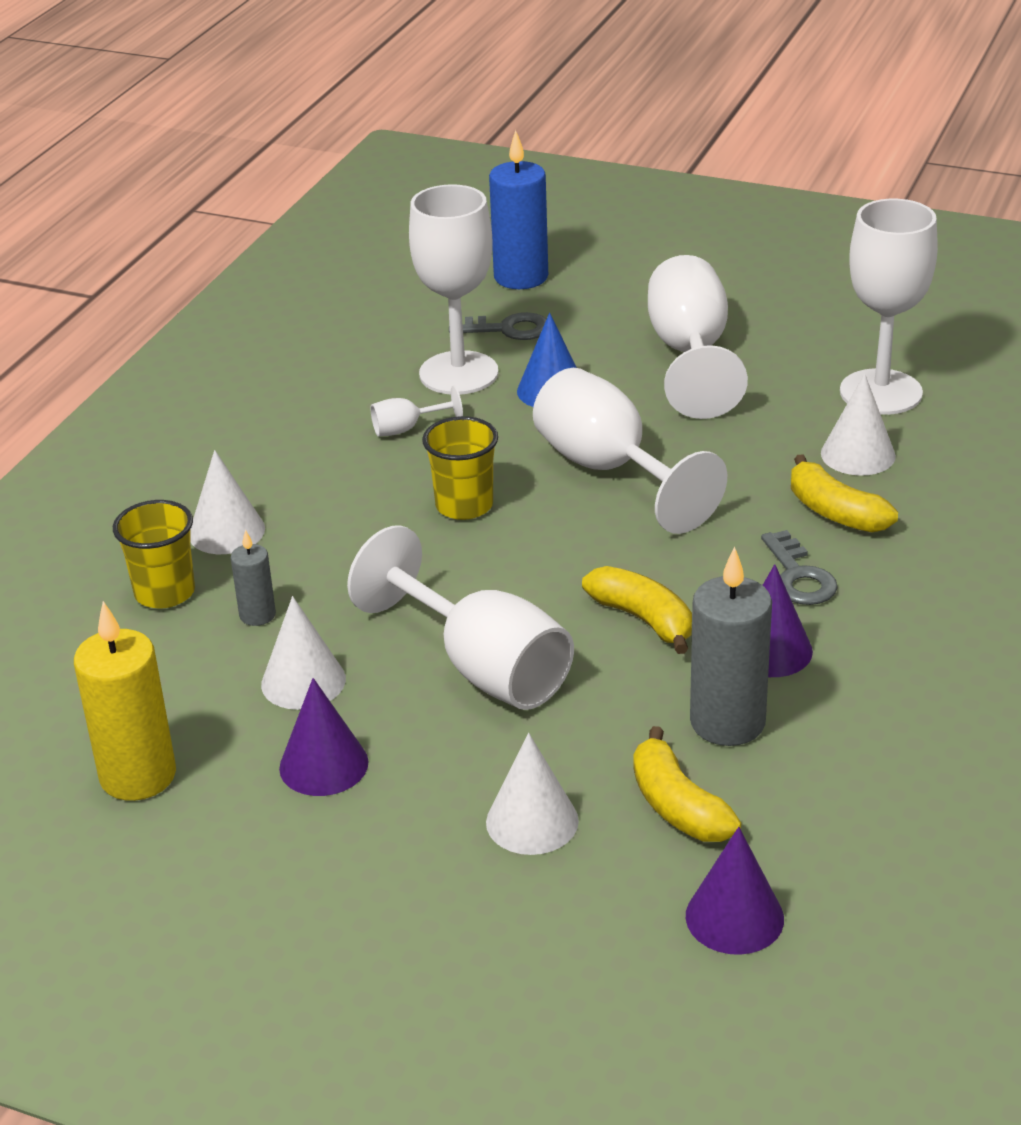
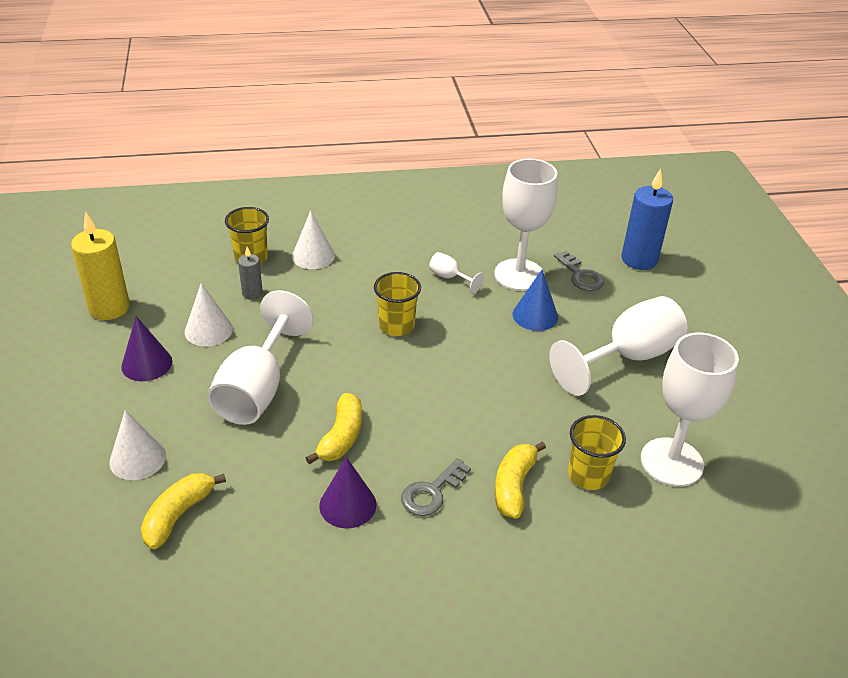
camera: 55 degrees right, 5 degrees up
(609, 470) = (475, 369): white goblet -> none
(727, 722) = (266, 510): grey candle -> none
(734, 917) = (91, 576): purple cone -> none
(858, 454) = (588, 475): white cone -> yellow cup

